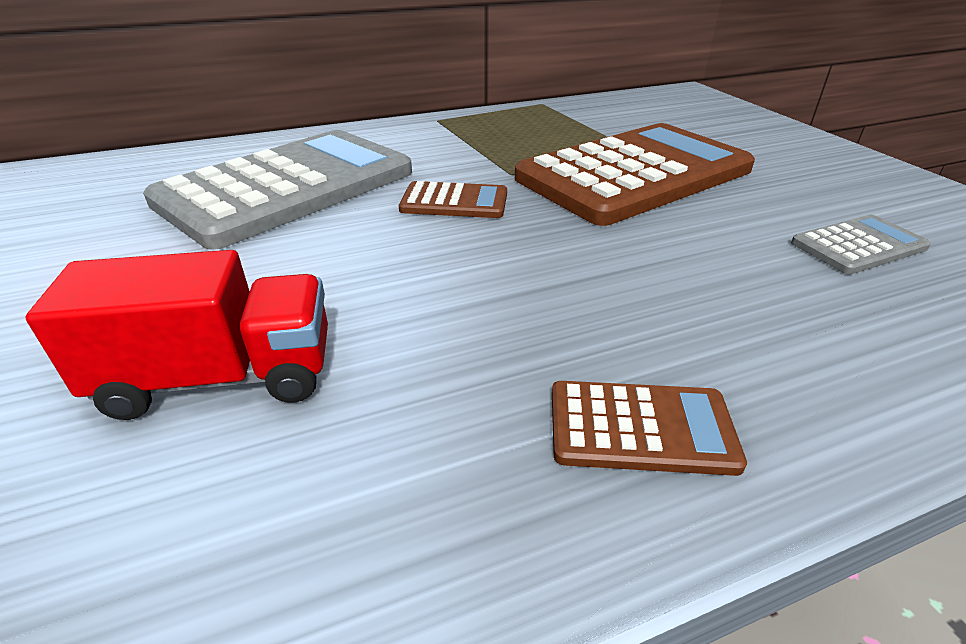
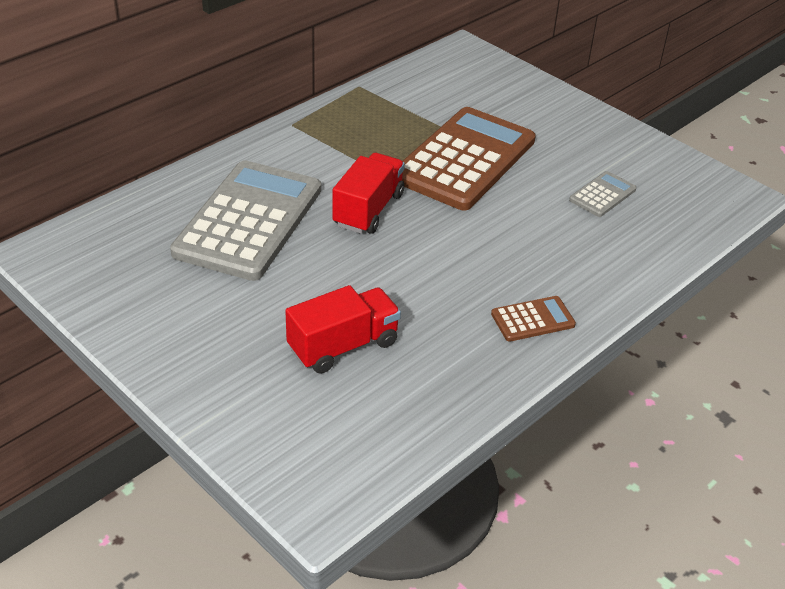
camera: 25 degrees left, 5 degrees up
(454, 202) = (368, 210): brown calculator -> red truck

